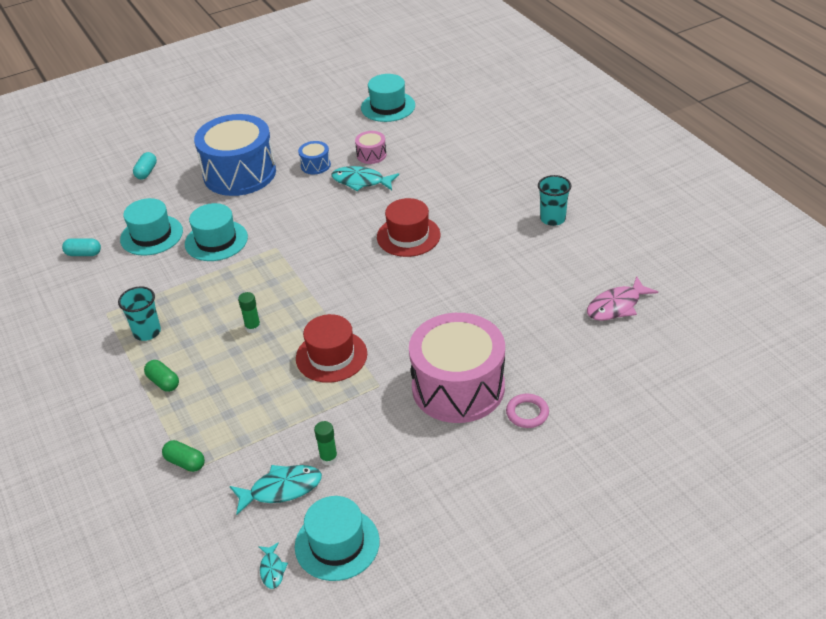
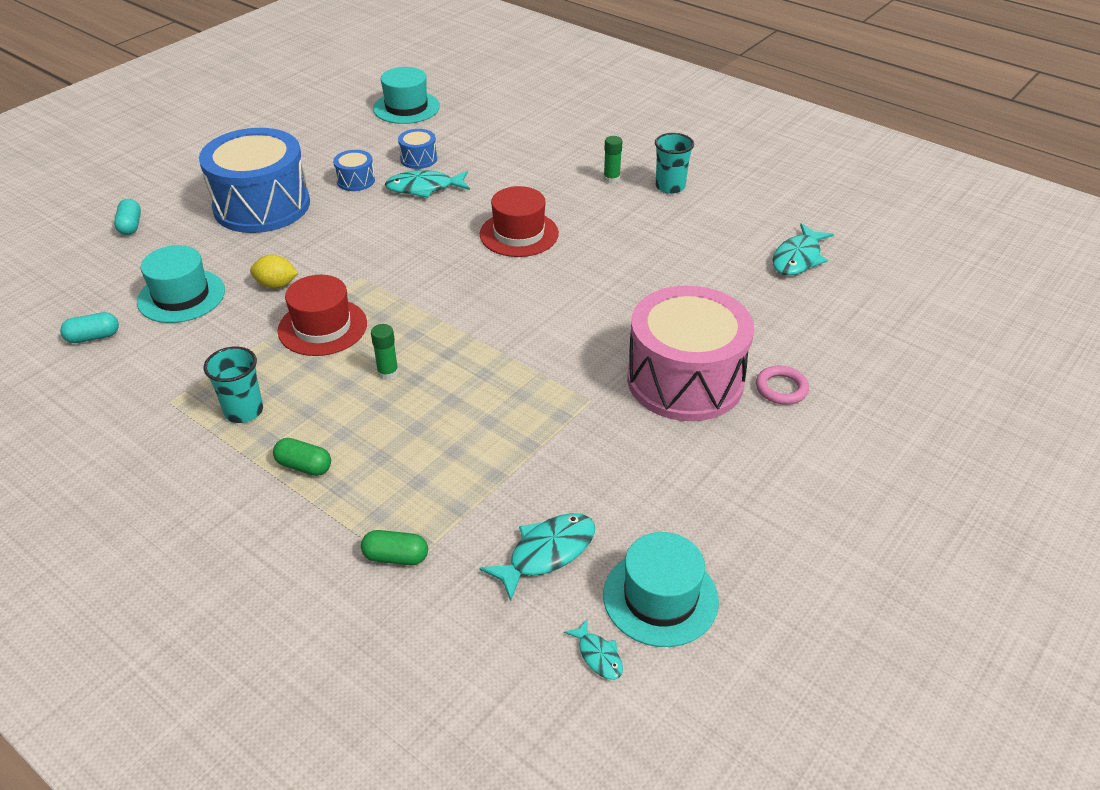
camera: 25 degrees left, 0 degrees up
(216, 240) = (276, 285): turquoise hat -> yellow lemon
(328, 458) = (583, 499): green glue stick -> green glue stick (611, 179)
(331, 356) = (510, 382): red hat -> red hat (322, 327)
(371, 155) = (418, 159): pink drum -> blue drum
(616, 306) = (798, 258): pink fish -> turquoise fish

